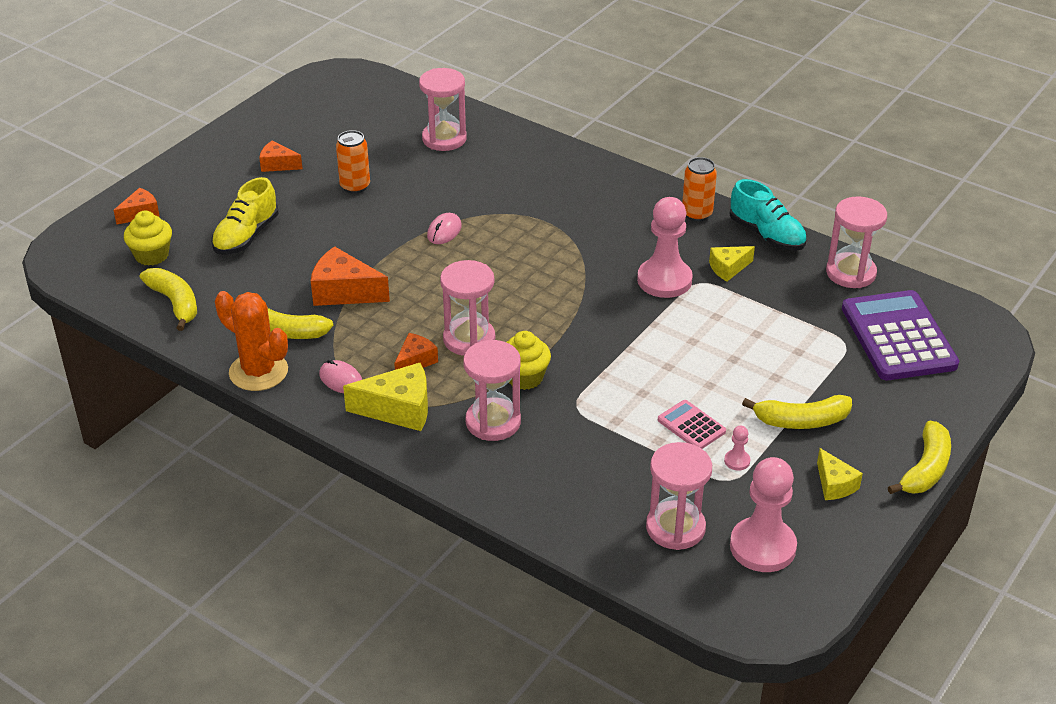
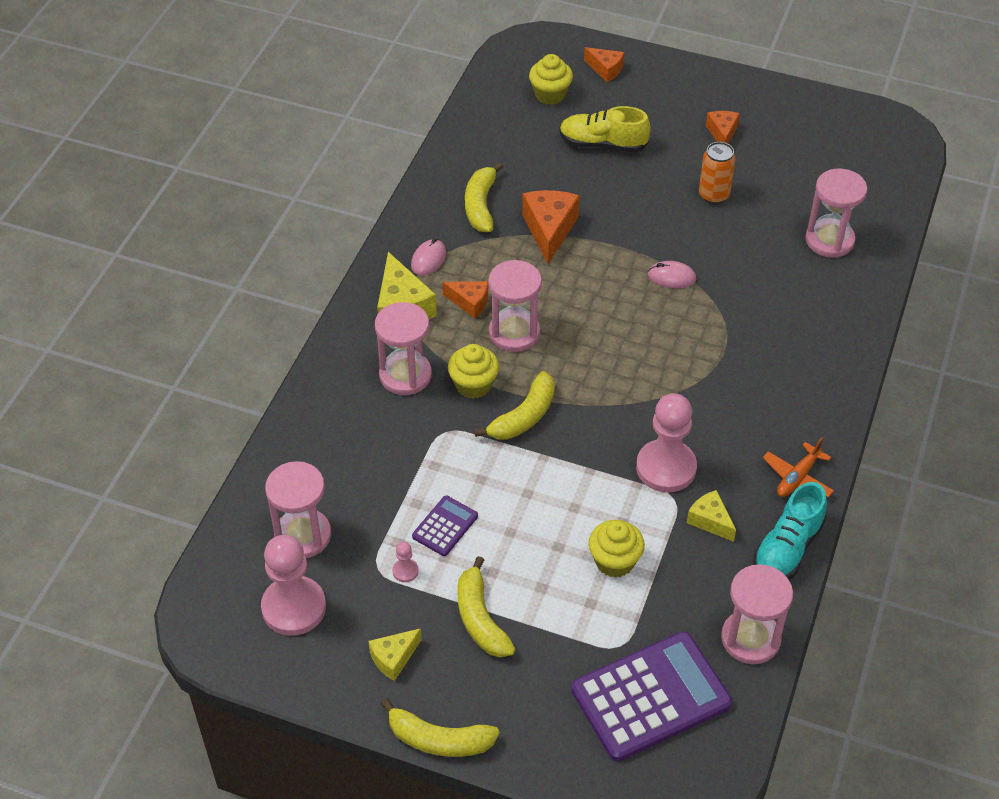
camera: 75 degrees right, 10 degrees up
(175, 303) = (492, 128): yellow banana -> yellow banana (524, 417)
(258, 372) = (421, 205): orange cactus -> none
(691, 426) = (445, 526): pink calculator -> purple calculator
(697, 214) = (797, 478): orange can -> orange plane
(757, 329) = (614, 561): none -> yellow cupcake

